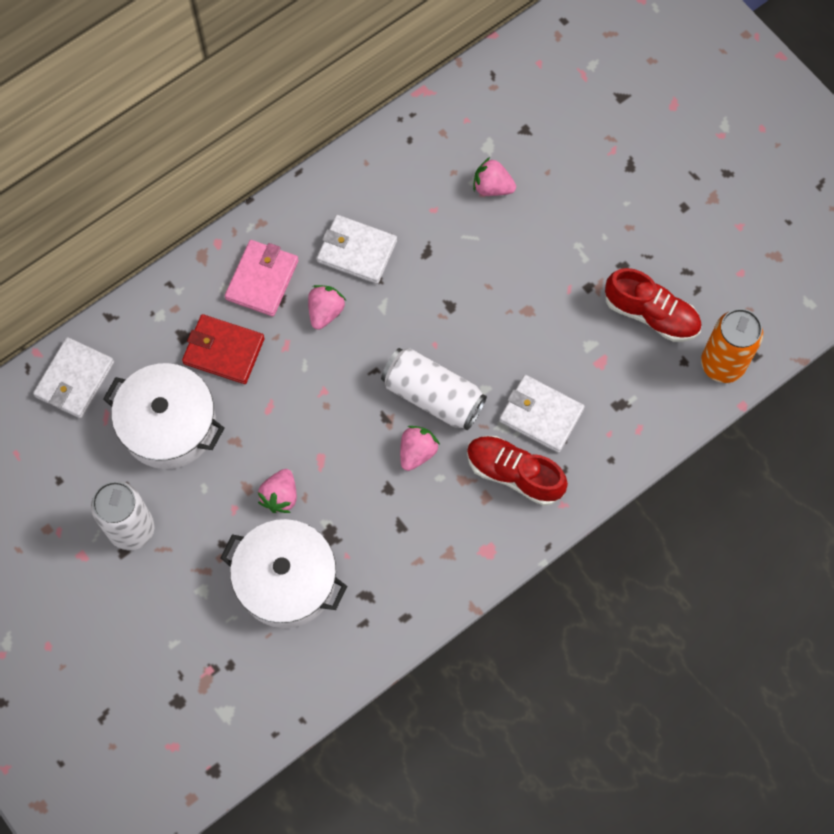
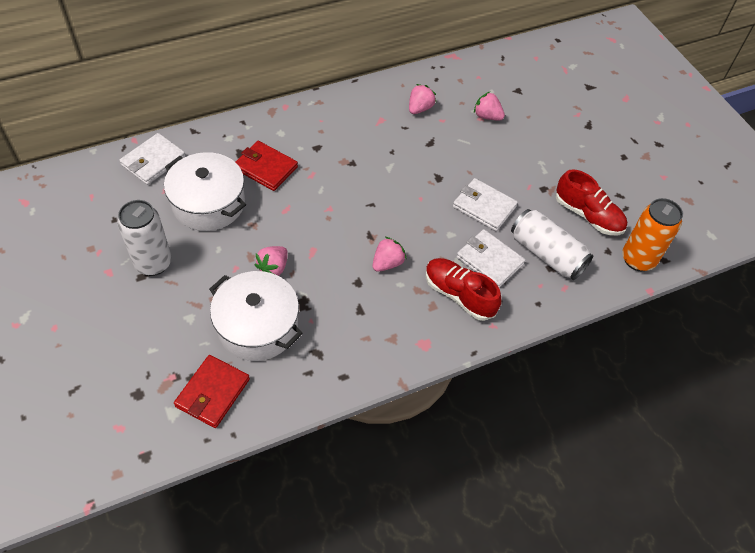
camera: 10 degrees right, 15 degrees down
(262, 280) = (308, 133): pink wallet -> none
(262, 677) = (212, 393): none -> red wallet
(325, 312) = (347, 161): pink strawberry -> pink strawberry (420, 108)
(357, 251) = (381, 131): white wallet -> white wallet (484, 207)
(433, 396) = (410, 230): white can -> white can (546, 254)

